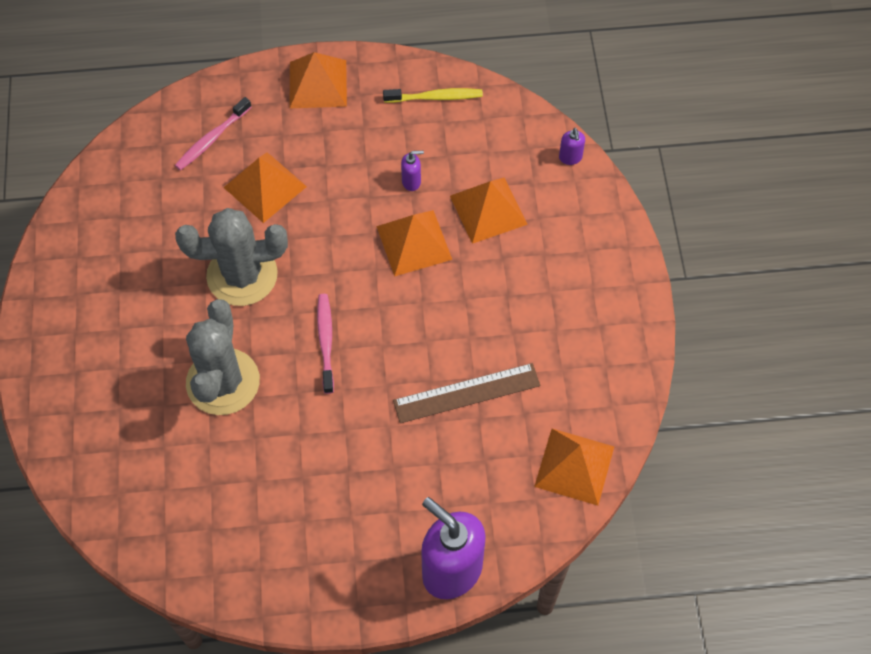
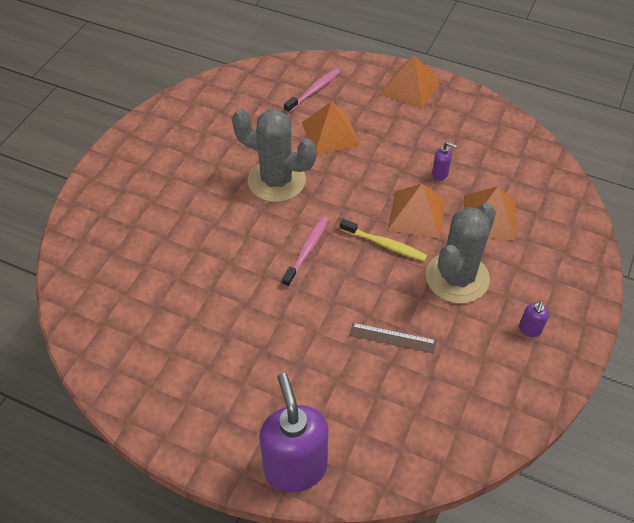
camera: 30 degrees right, 10 degrees down
(212, 139) = (314, 91): pink toothbrush -> pink toothbrush turned 150 degrees clockwise
(223, 382) = (215, 242): grey cactus -> grey cactus (457, 278)
(435, 97) = (492, 128): yellow toothbrush -> yellow toothbrush (384, 244)
(466, 393) = (392, 338): brown ruler -> brown ruler, size x0.65
(570, 158) = (577, 210): purple soap dispenser -> purple soap dispenser (529, 329)
(574, 466) = (450, 440): orange pyramid -> none

